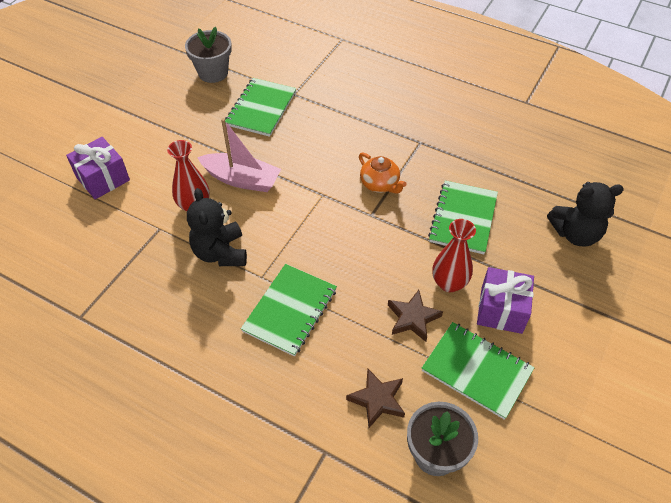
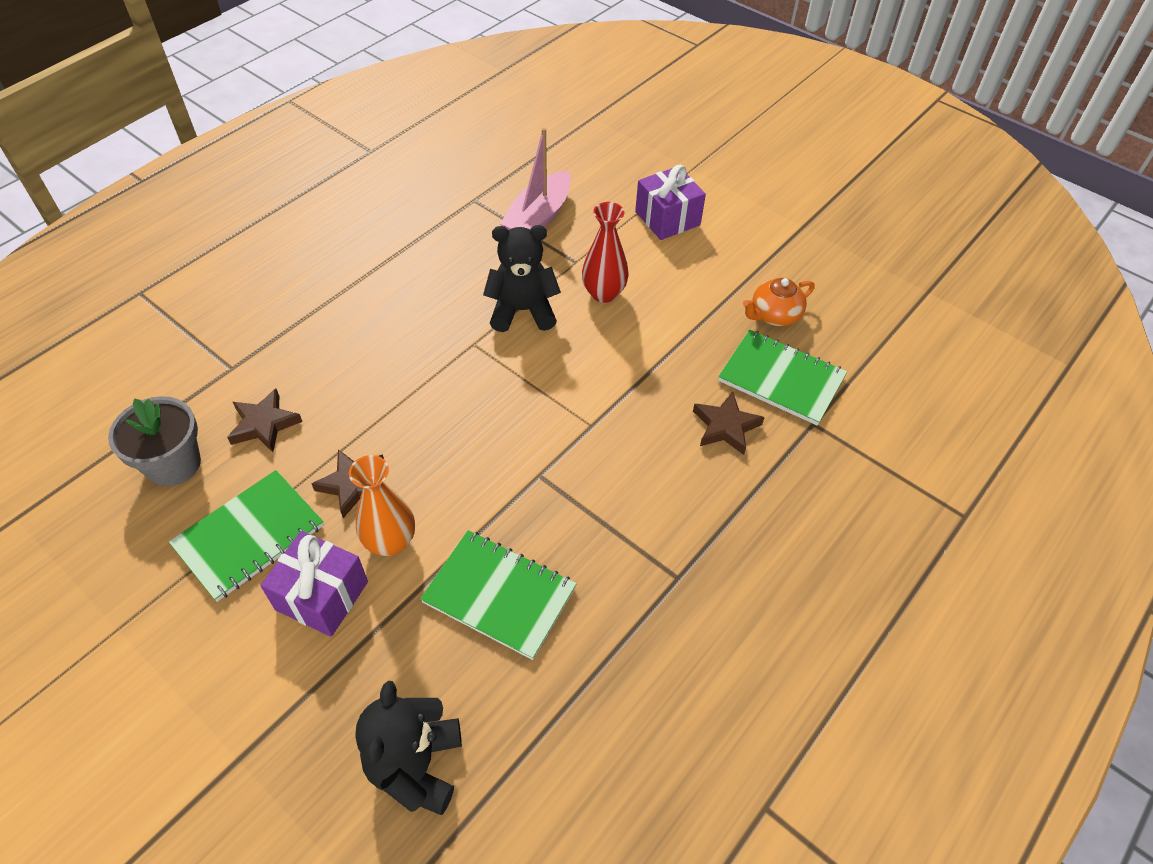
camera: 100 degrees right, 0 degrees up
(213, 73) = (867, 332): grey flower pot -> none
(242, 179) = (639, 342): pink boat -> pink boat (538, 217)
(290, 310) = (415, 364): green notebook -> none
(306, 131) = (725, 426): none -> brown star
(380, 184) = (596, 499): orange teapot -> orange teapot (774, 315)
(449, 283) = (390, 542): red vase -> orange vase

